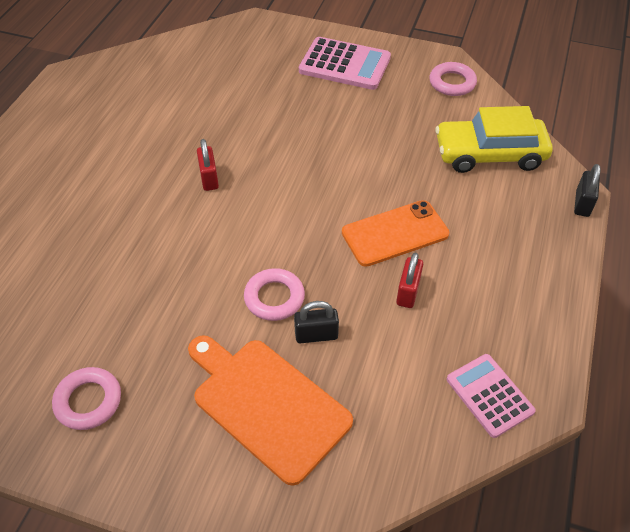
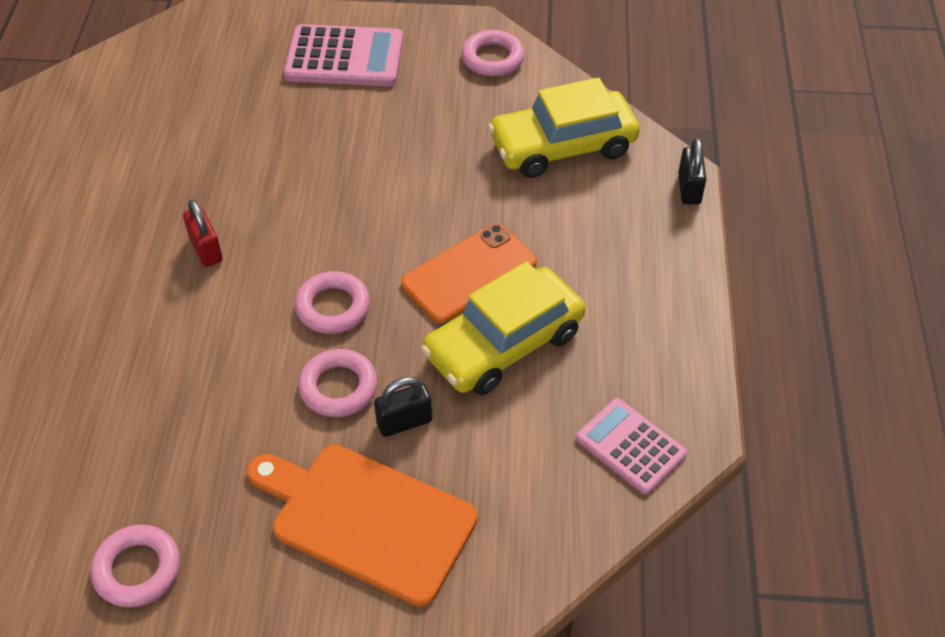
camera: 15 degrees left, 0 degrees up
(287, 238) = (333, 307): none -> pink ring
(408, 292) = (503, 344): red padlock -> yellow car

